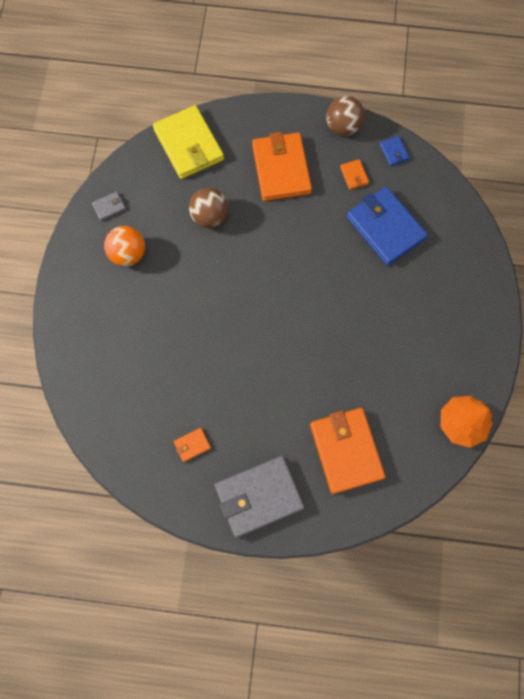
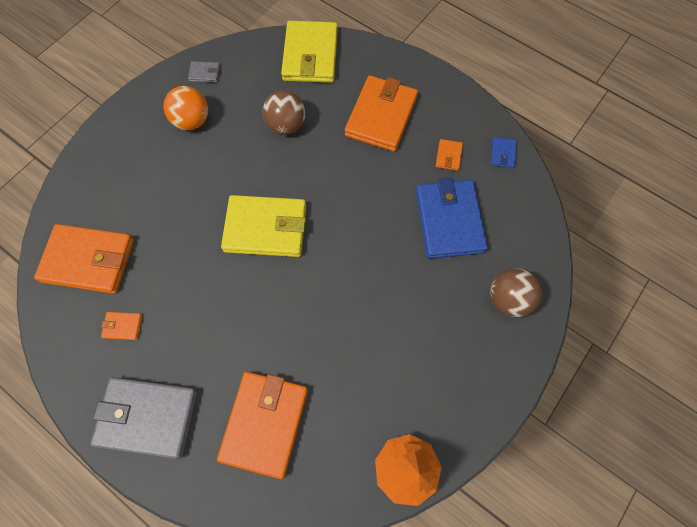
camera: 30 degrees right, 5 degrees down
(127, 412) = (88, 260): none -> orange wallet
(250, 309) = (265, 228): none -> yellow wallet
(342, 127) = (465, 107): brown ball -> brown ball (508, 299)

